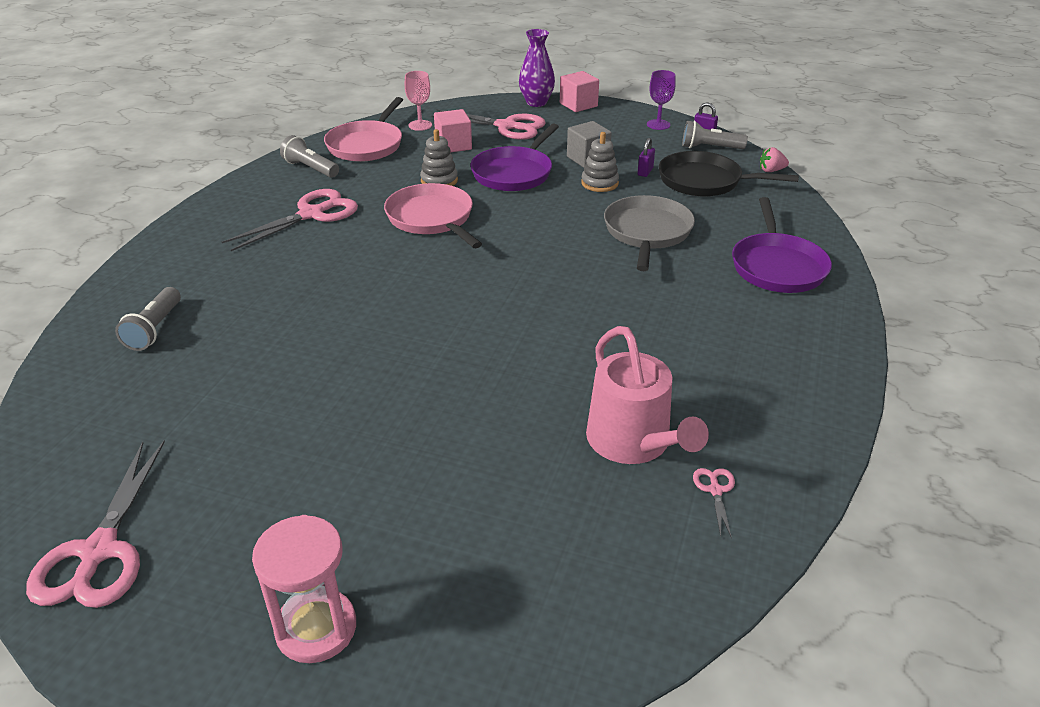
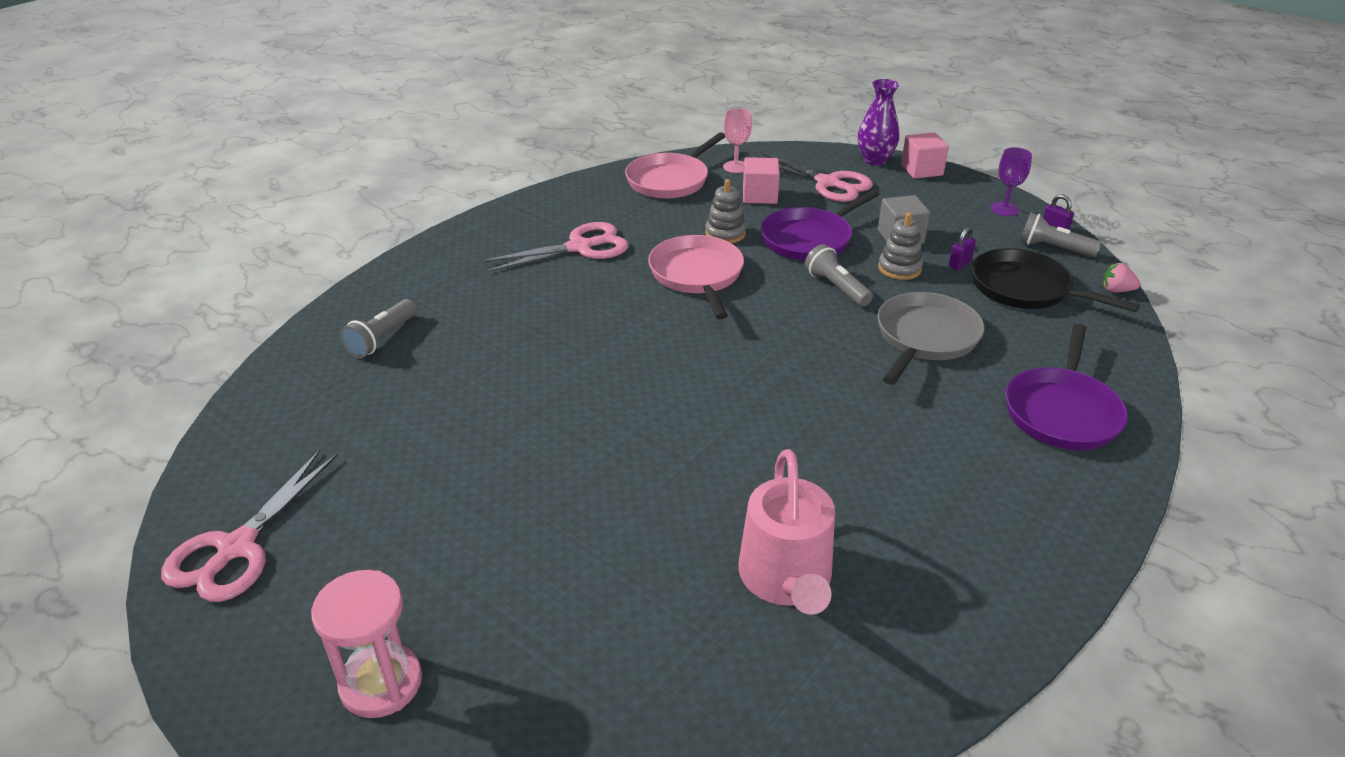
camera: 20 degrees right, 0 degrees up
(310, 168) = (602, 197): grey flashlight -> grey flashlight (836, 288)
(715, 490) = (850, 660): pink scissors -> none

